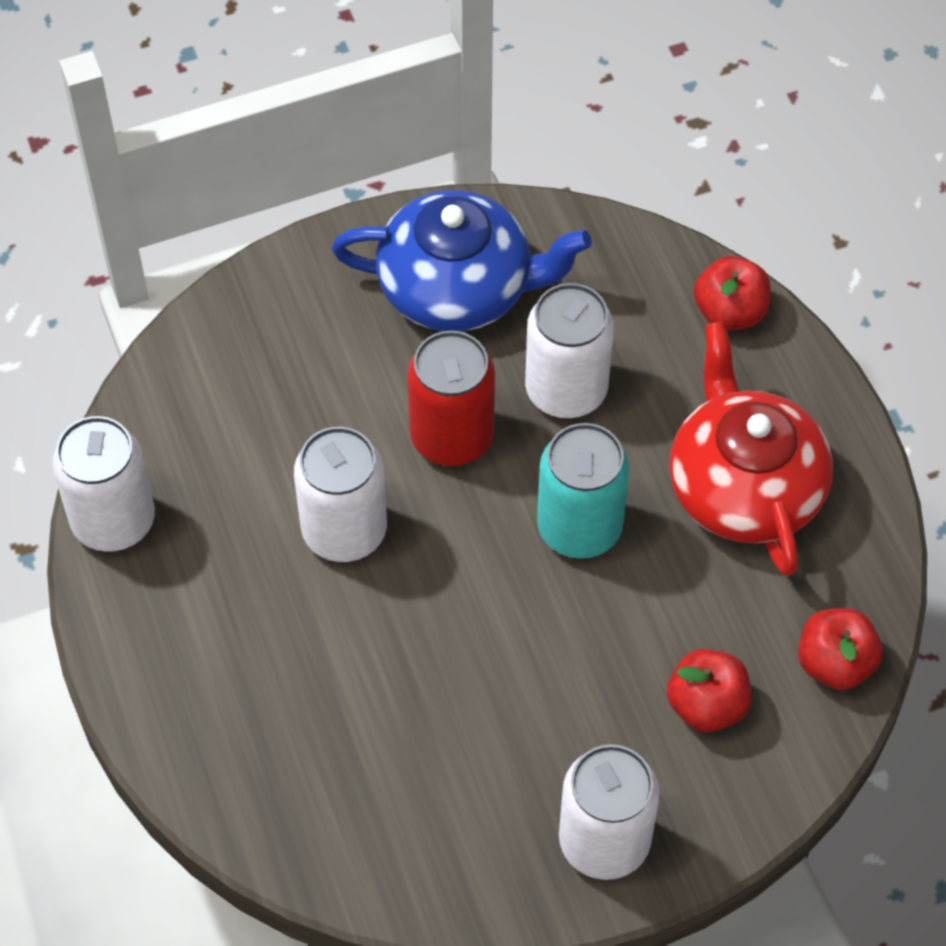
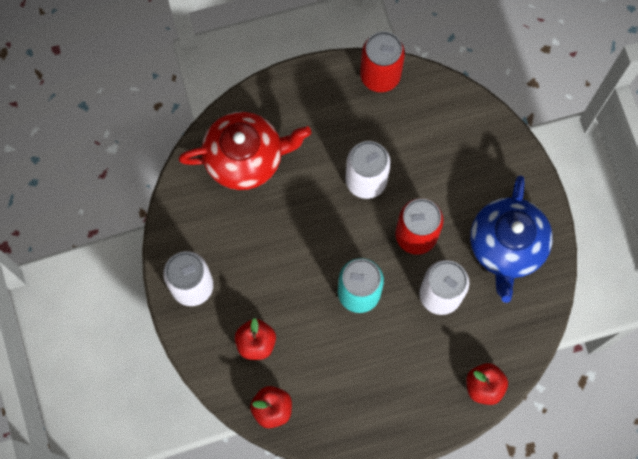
camera: 95 degrees right, 15 degrees up
(113, 520) = (380, 75): white can -> red can
(744, 486) = (376, 378): red teapot -> red teapot (245, 158)

